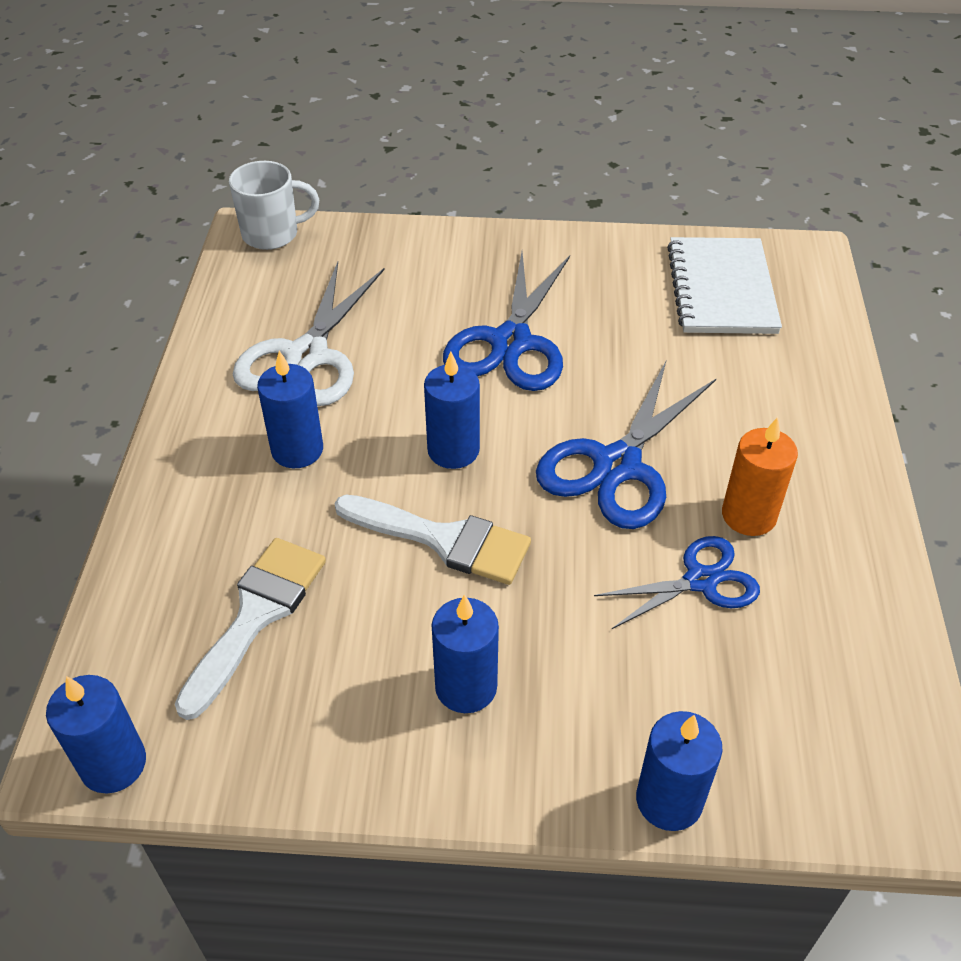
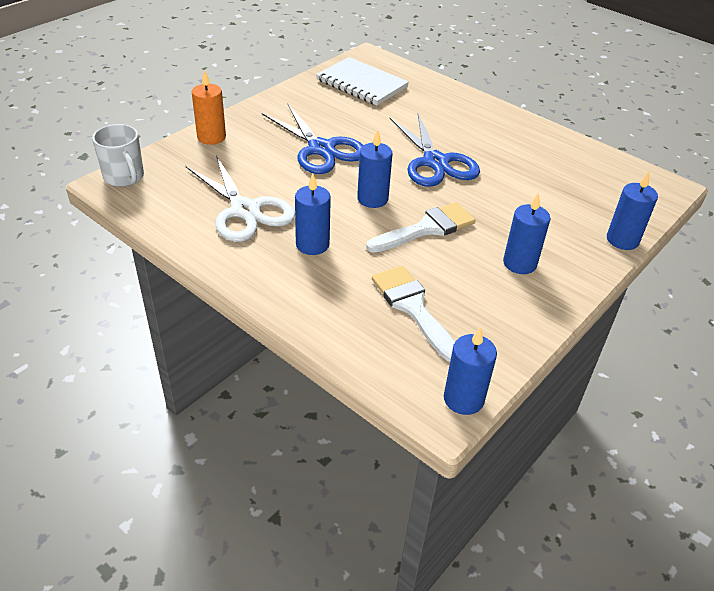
camera: 55 degrees left, 5 degrees down
(272, 234) = (124, 177): white mug -> white mug turned 120 degrees clockwise
(701, 581) = (522, 176): blue scissors -> none
(749, 515) = (499, 147): orange candle -> orange candle (211, 137)

